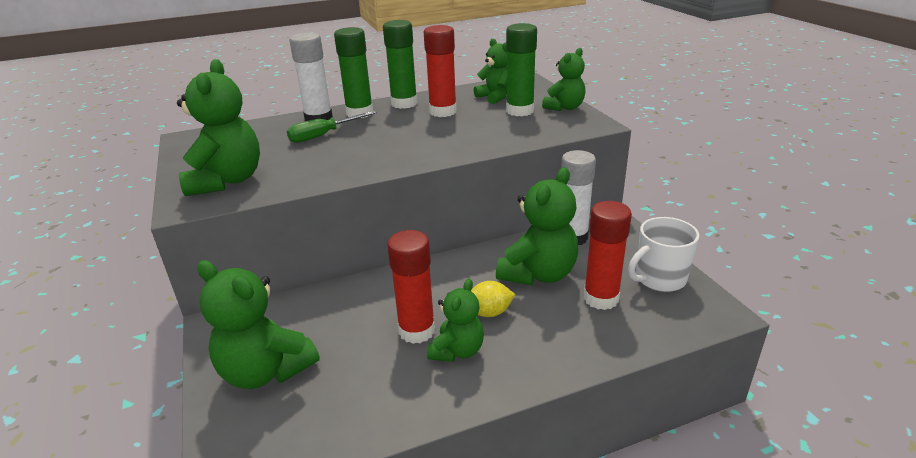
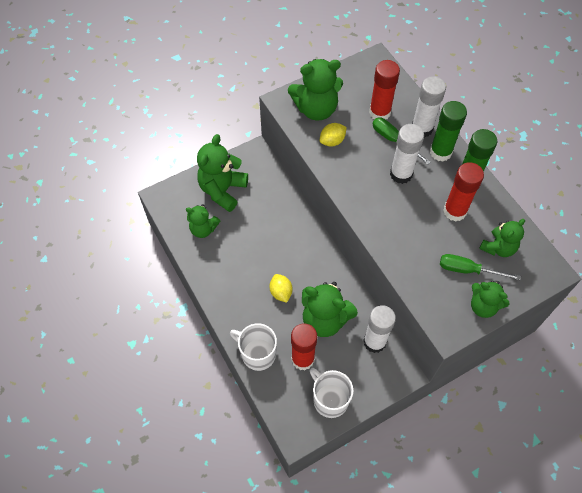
camera: 80 degrees right, 30 degrees up
(294, 172) = (332, 141): none -> yellow lemon
(377, 134) = (401, 174): none -> white glue stick
(417, 331) = (260, 255): red glue stick -> red glue stick (379, 112)
(457, 351) = (246, 279): green teddy bear -> green teddy bear (203, 229)
(520, 111) = (468, 270): green glue stick -> green screwdriver
(595, 345) = (257, 354): none -> white mug

